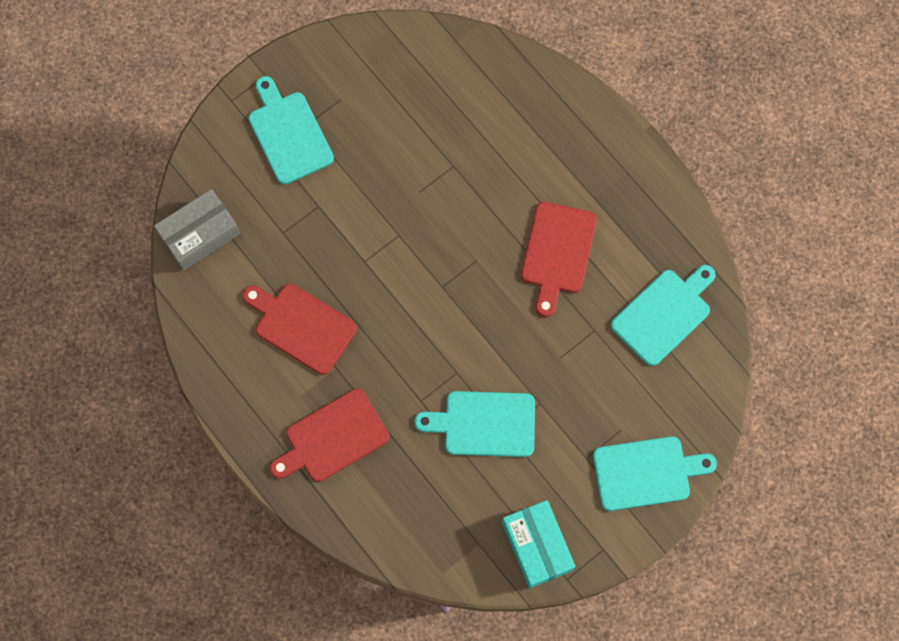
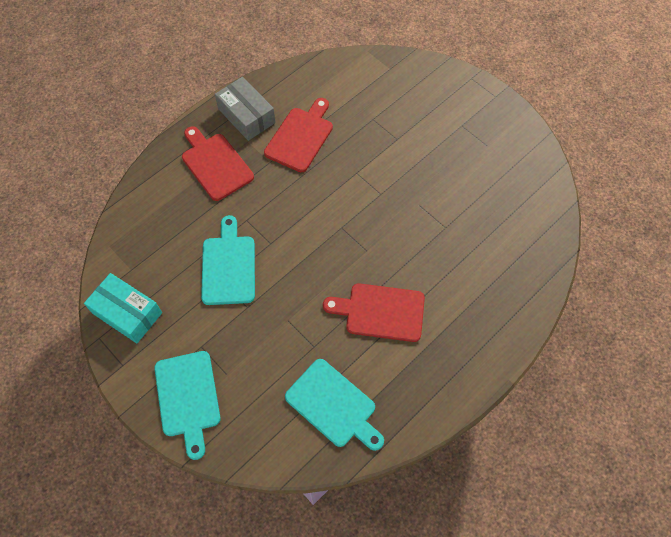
camera: 85 degrees right, 10 degrees down
(199, 234) = (364, 70): grey box -> grey box (246, 116)
(288, 134) = (451, 115): turquoise cutting board -> none
(537, 546) = (127, 313): turquoise box -> turquoise box turned 60 degrees clockwise

